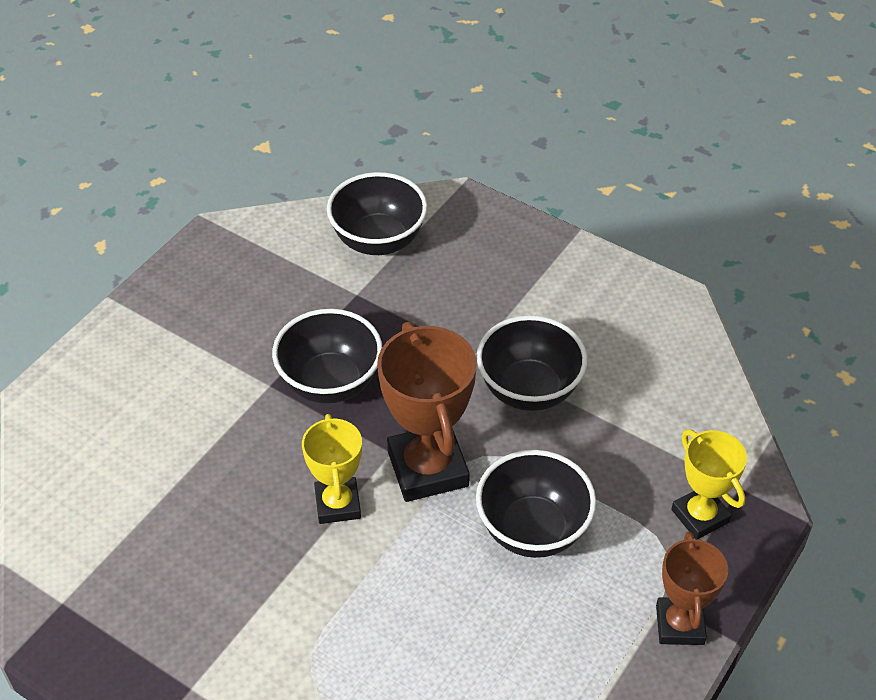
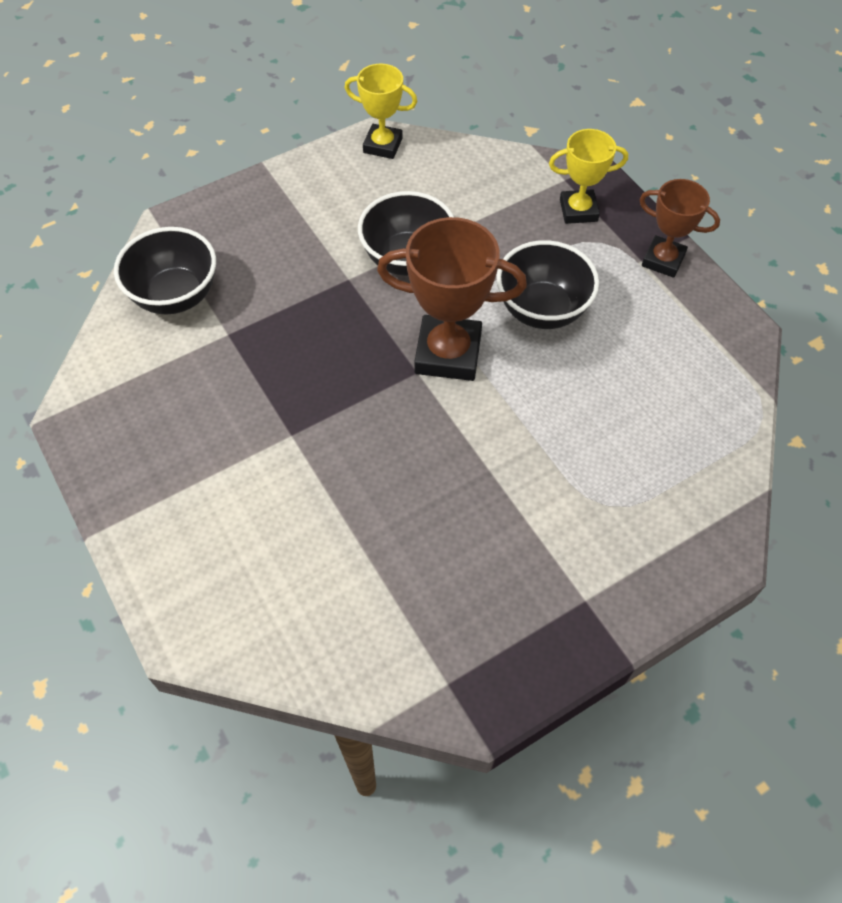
camera: 65 degrees left, 10 degrees up
(330, 383) = (317, 388): black bowl -> none
(338, 504) = (451, 428): yellow trophy -> yellow trophy (383, 145)

